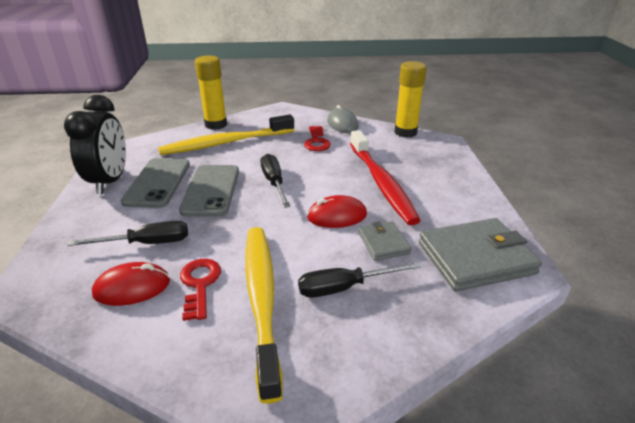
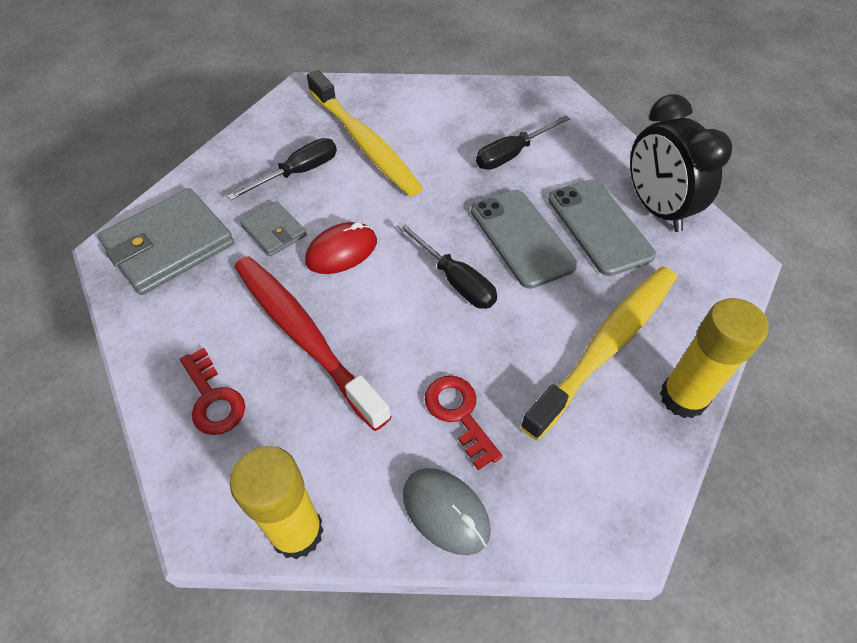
camera: 155 degrees right, 20 degrees up
(132, 288) = (476, 119): red mouse -> none
(200, 284) = (425, 137): red key -> red key (213, 399)

